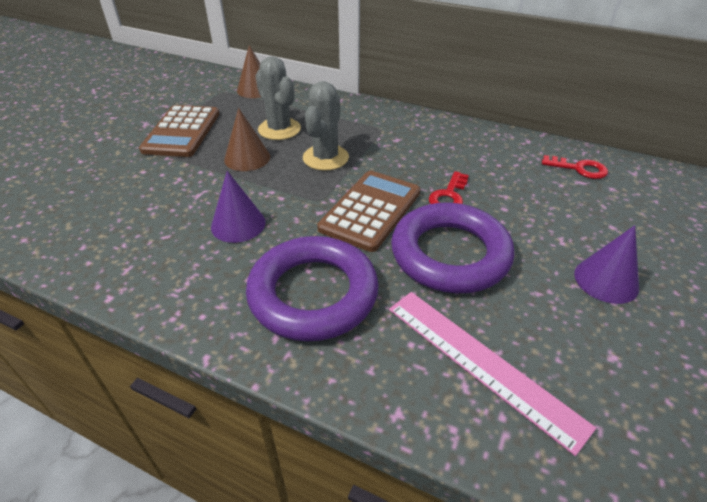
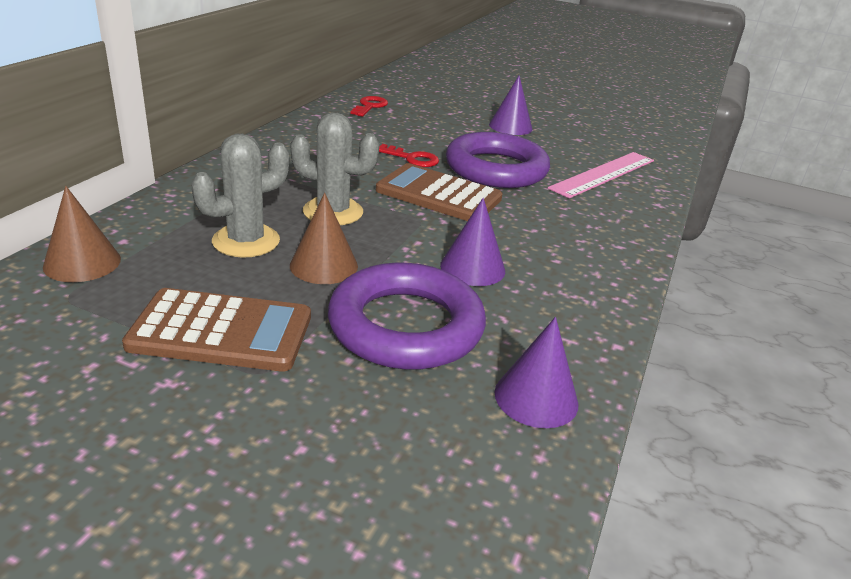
camera: 95 degrees left, 10 degrees down
(72, 243) = (536, 397): none -> purple cone
(313, 294) = (564, 228): purple ring -> purple ring (406, 326)

